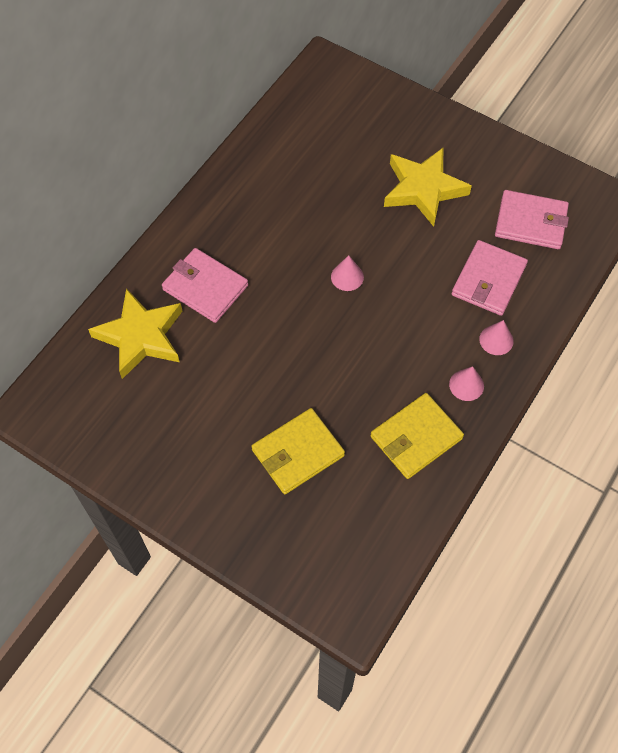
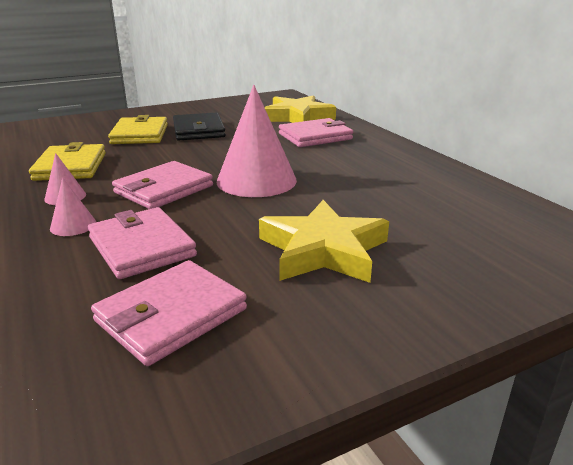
camera: 120 degrees right, 35 degrees down
(249, 405) = (198, 130): none -> black wallet
(347, 277) = (256, 180): pink cone -> pink cone, size x2.20
(407, 328) = (164, 189): none -> pink wallet

